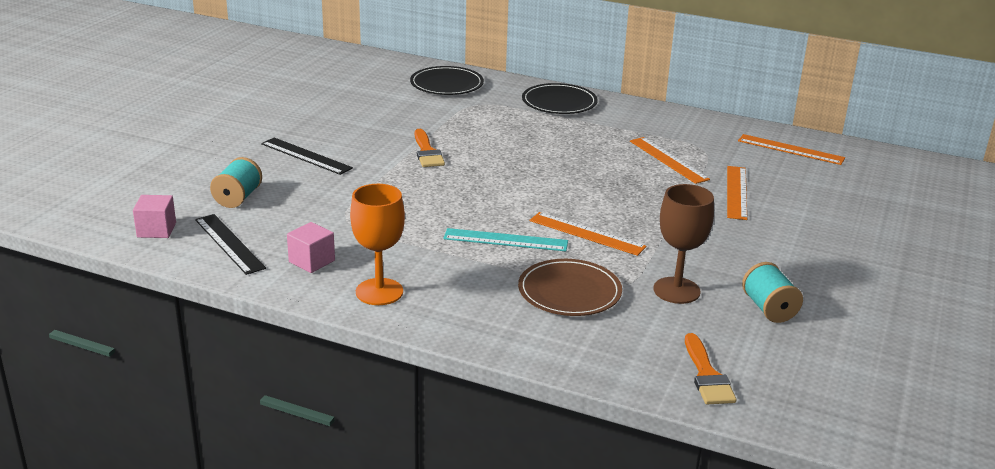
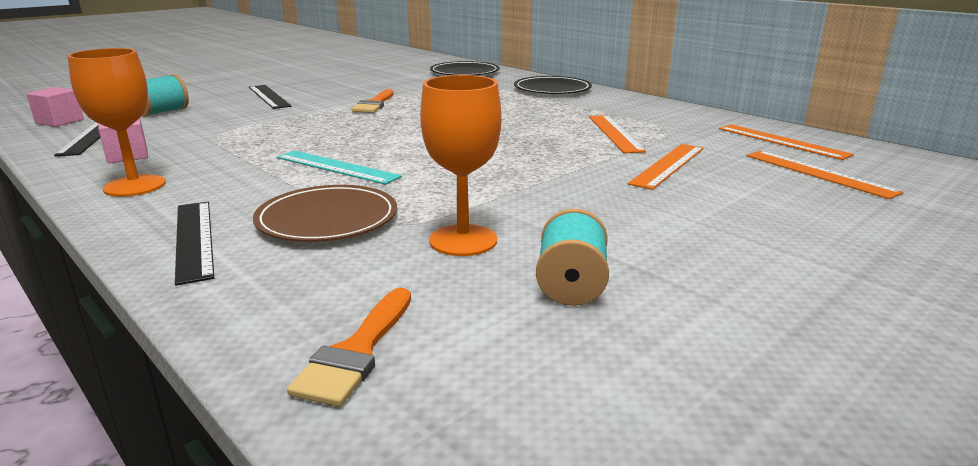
camera: 25 degrees right, 5 degrees down
(506, 328) = (194, 239): none -> black ruler
(586, 233) = (433, 174): orange ruler -> orange ruler (818, 173)
(676, 290) = (463, 240): brown goblet -> orange goblet

